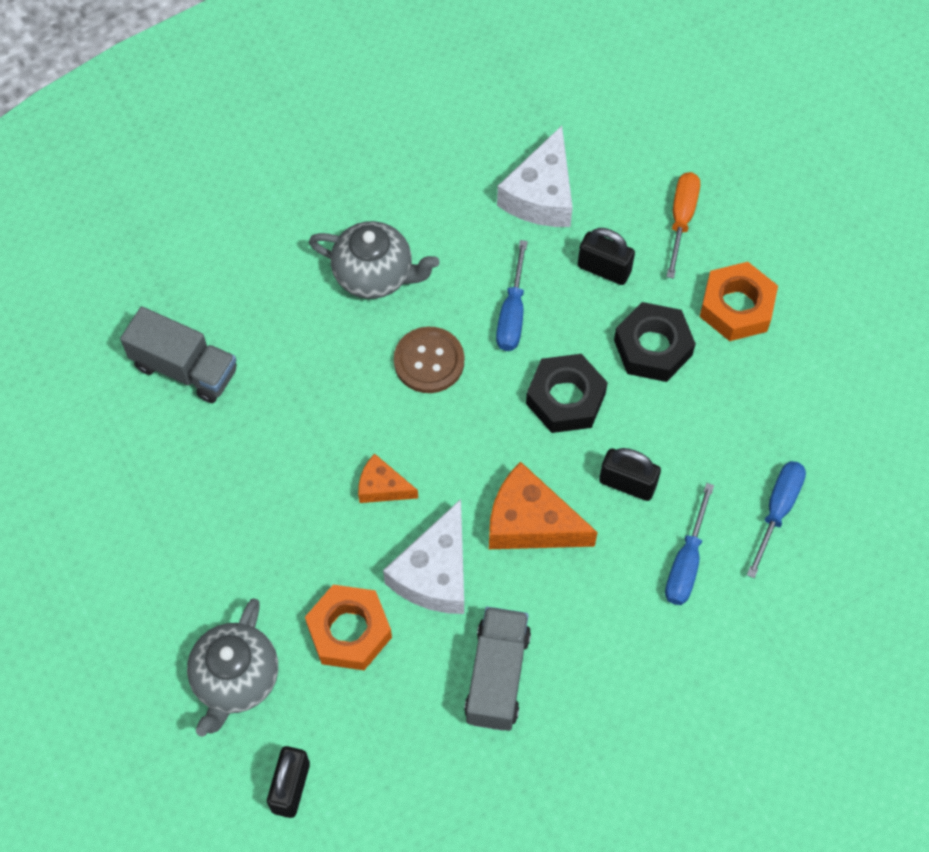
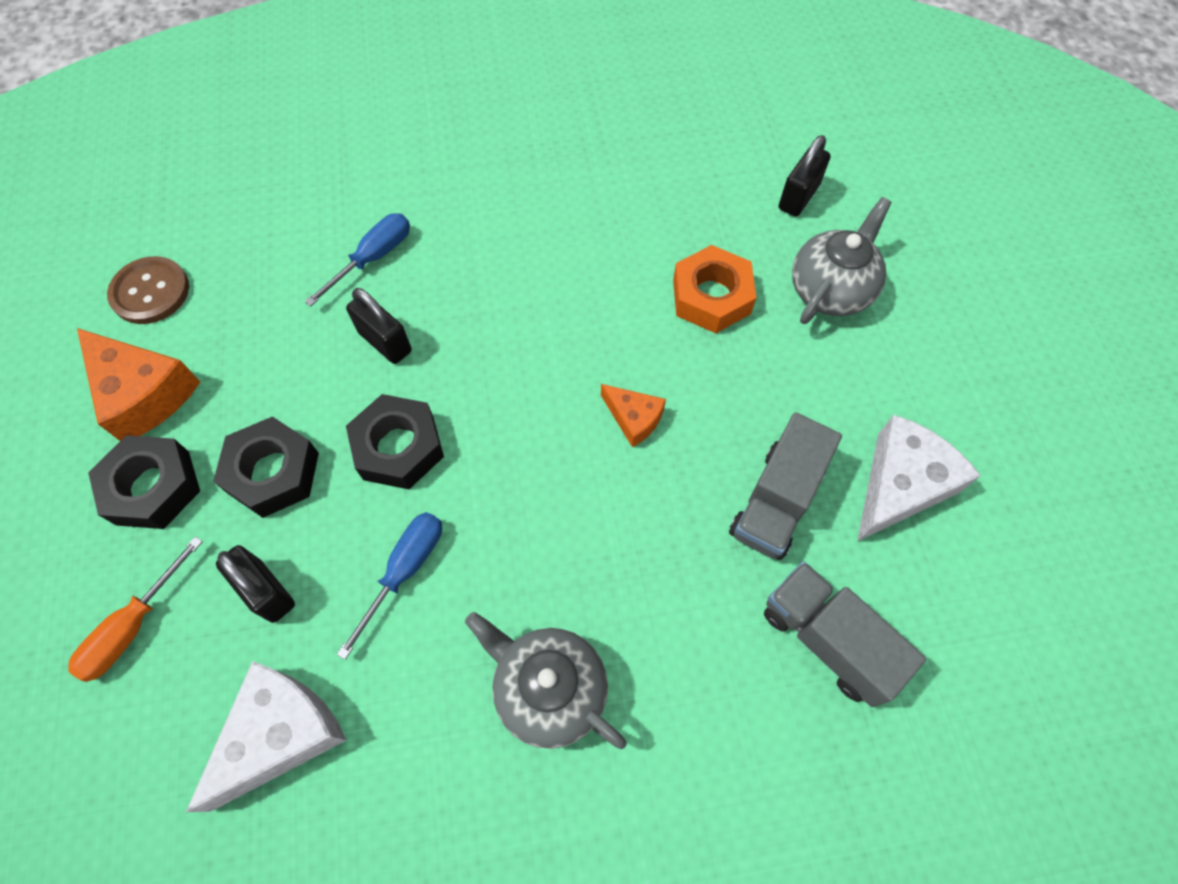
camera: 160 degrees left, 0 degrees up
(429, 361) = (528, 544): brown button -> brown button (150, 292)
(435, 573) = (611, 321): white cheese -> white cheese (900, 485)
(497, 676) = (589, 223): grey truck -> grey truck (776, 501)
(530, 522) = (498, 336): orange cheese -> orange cheese (144, 393)
(736, 307) = (153, 487): orange nut -> black nut
(777, 510) = (262, 274): blue screwdriver -> none

